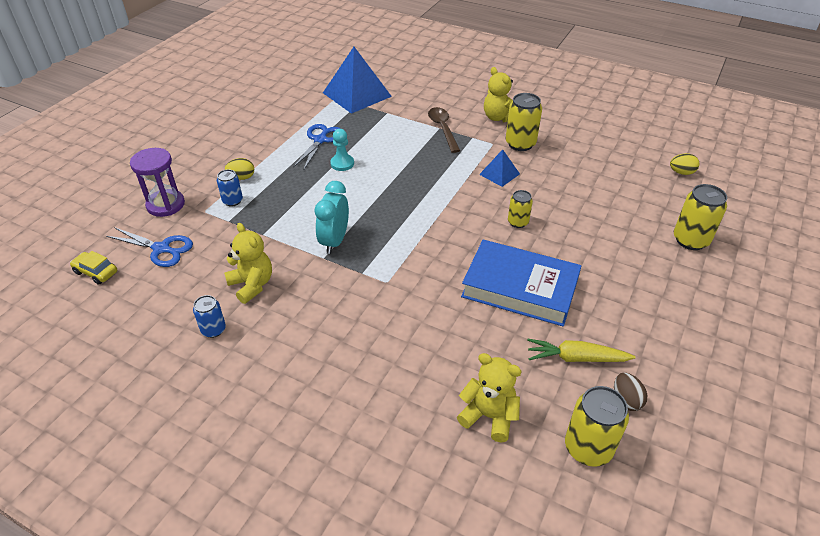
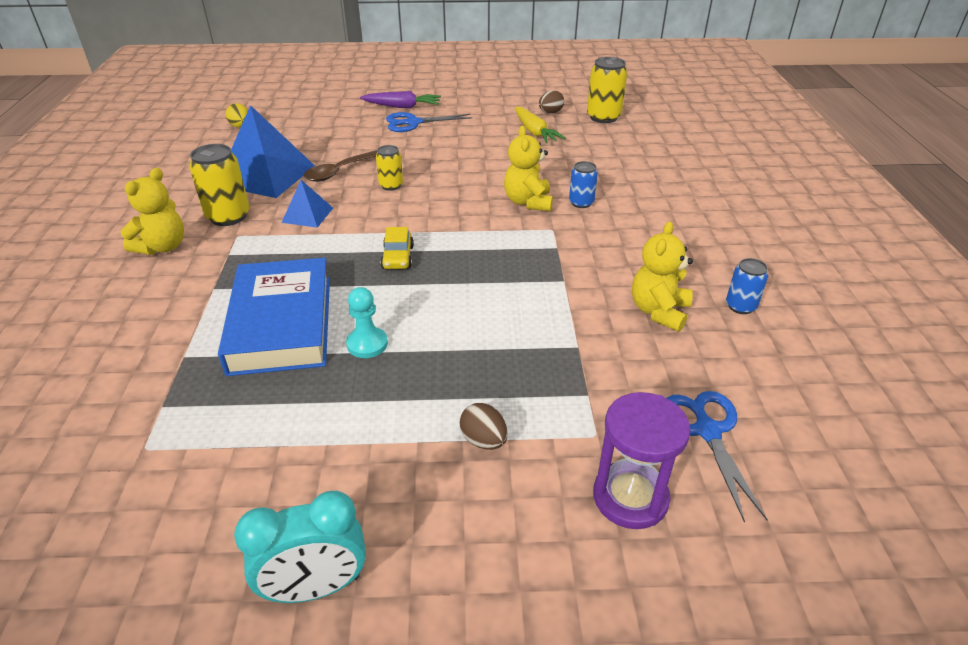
camera: 120 degrees left, 5 degrees down
(96, 272) = (821, 473): yellow car -> yellow car (398, 257)
(232, 201) = (546, 416): blue can -> blue can (581, 203)
(242, 177) = (484, 440): yellow egg -> brown egg
(320, 140) = (314, 398): blue scissors -> blue scissors (413, 123)
(334, 241) = (530, 283): turquoise clock -> turquoise clock (316, 587)
(356, 94) = (121, 423): blue pyramid -> blue pyramid (266, 175)
(443, 129) = (216, 284): brown spoon -> brown spoon (341, 171)
(489, 416) = (626, 149): yellow teddy bear -> yellow teddy bear (528, 202)
(520, 288) = (485, 165): blue book -> blue book (282, 323)
(690, 240) = (350, 113): yellow can -> none
(694, 280) = (402, 107): none -> purple carrot

